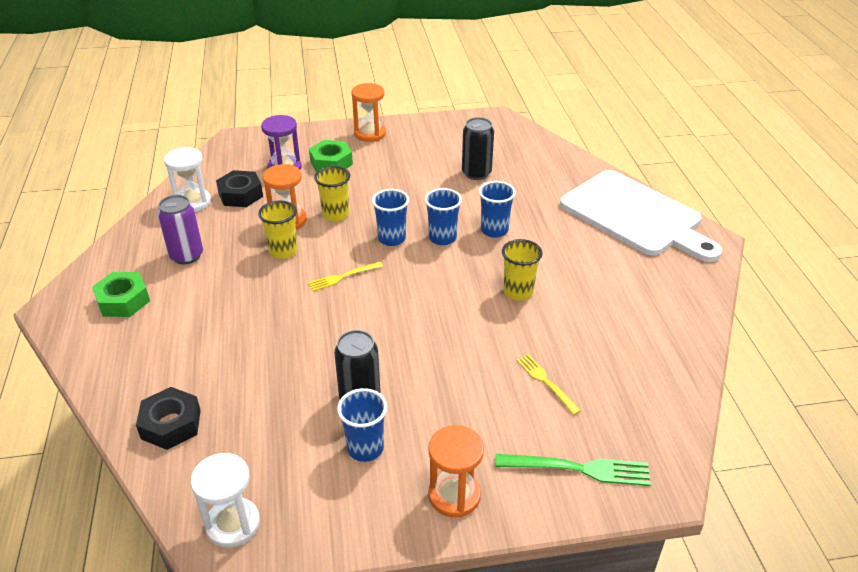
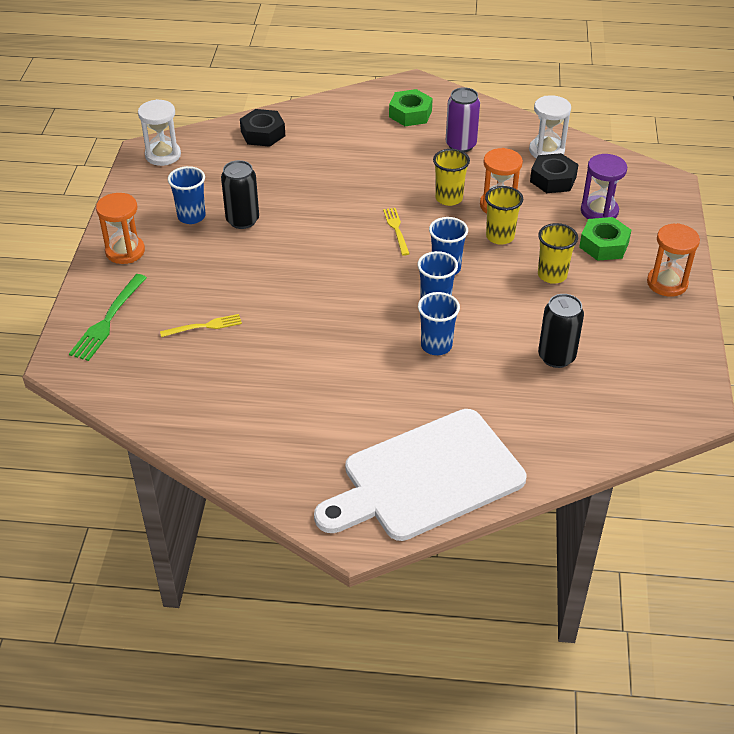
camera: 105 degrees right, 5 degrees up
(518, 292) = (328, 339): yellow cup -> yellow cup (552, 275)

